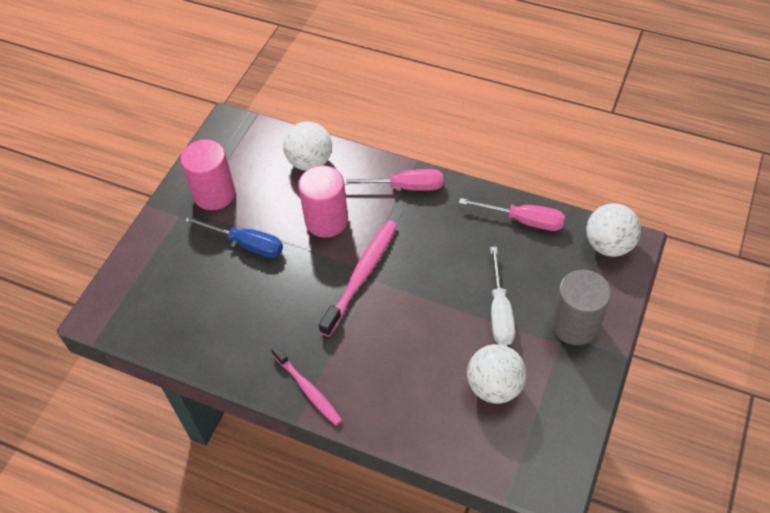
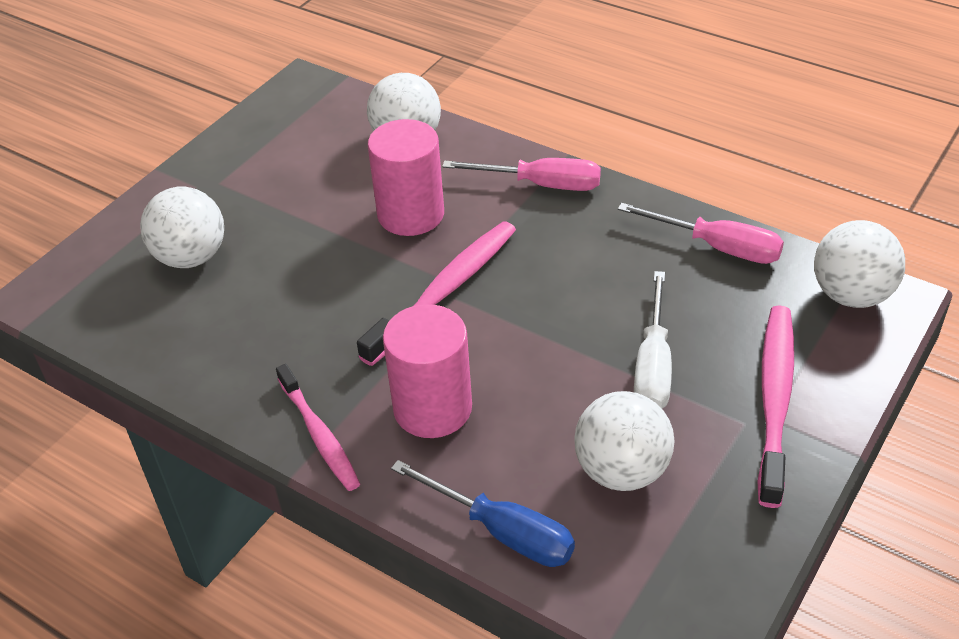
camera: 10 degrees right, 10 degrees down
(191, 272) = (191, 257): none -> white ball
(214, 194) = (256, 165): pink cylinder -> pink cylinder (432, 408)
(247, 244) = (284, 231): blue screwdriver -> blue screwdriver (502, 531)
(575, 325) = (775, 399): grey cylinder -> pink toothbrush

